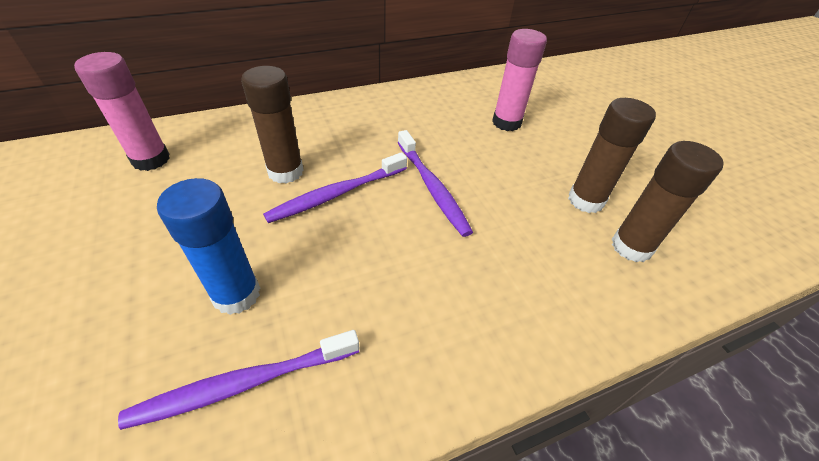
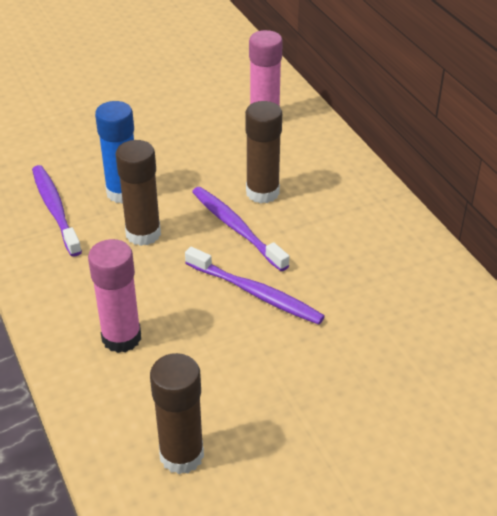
camera: 90 degrees right, 5 degrees down
(432, 188) = (256, 293): purple toothbrush -> purple toothbrush turned 120 degrees counterclockwise
(506, 122) = (403, 365): pink glue stick -> pink glue stick (121, 338)
(586, 200) = (254, 427): brown glue stick -> brown glue stick (143, 234)

